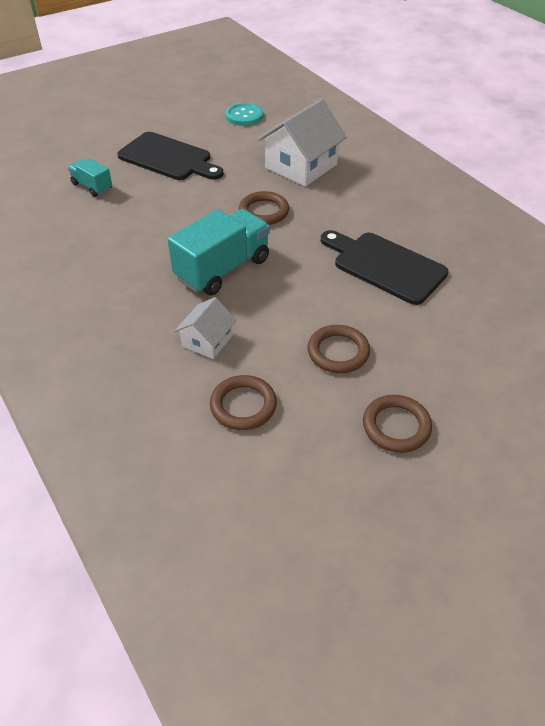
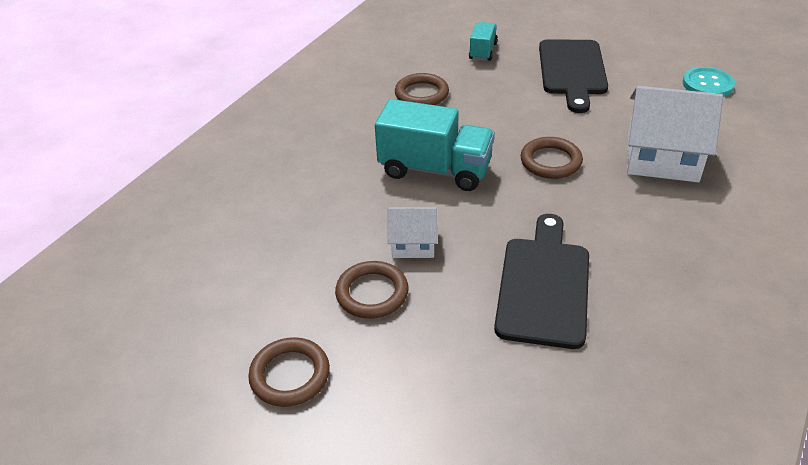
camera: 65 degrees right, 5 degrees down
(207, 341) = (329, 199): white house -> white house (413, 243)
(243, 405) = (261, 252): brown ring -> brown ring (421, 94)

